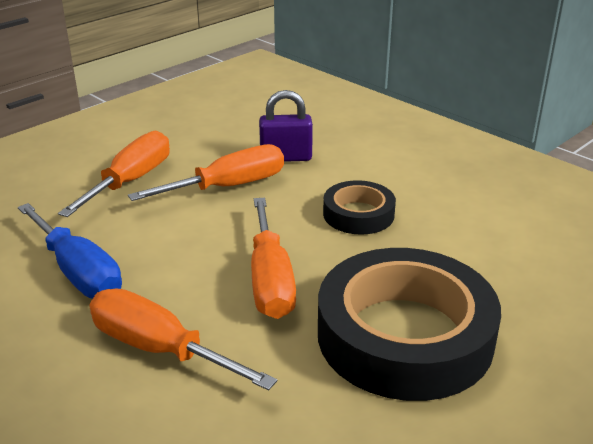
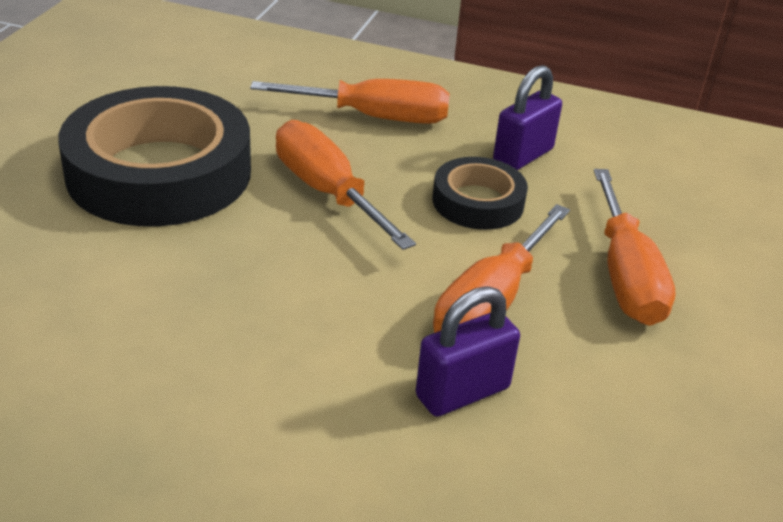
camera: 150 degrees right, 5 degrees up
(78, 272) = (523, 156): blue screwdriver -> purple padlock
(358, 214) = (276, 305): black tape -> black tape (478, 202)

